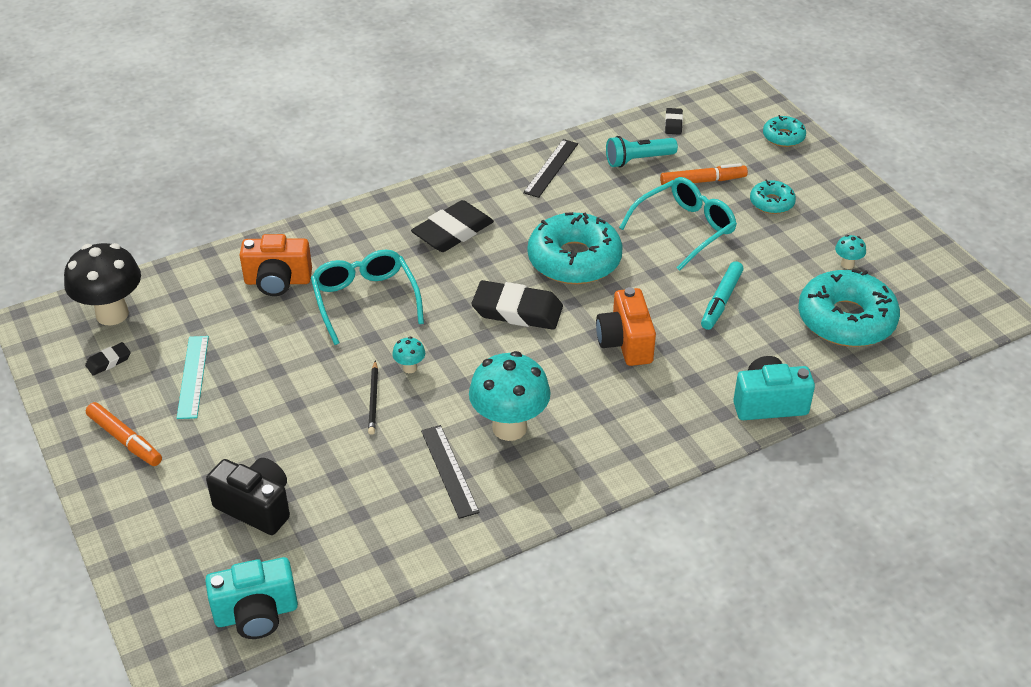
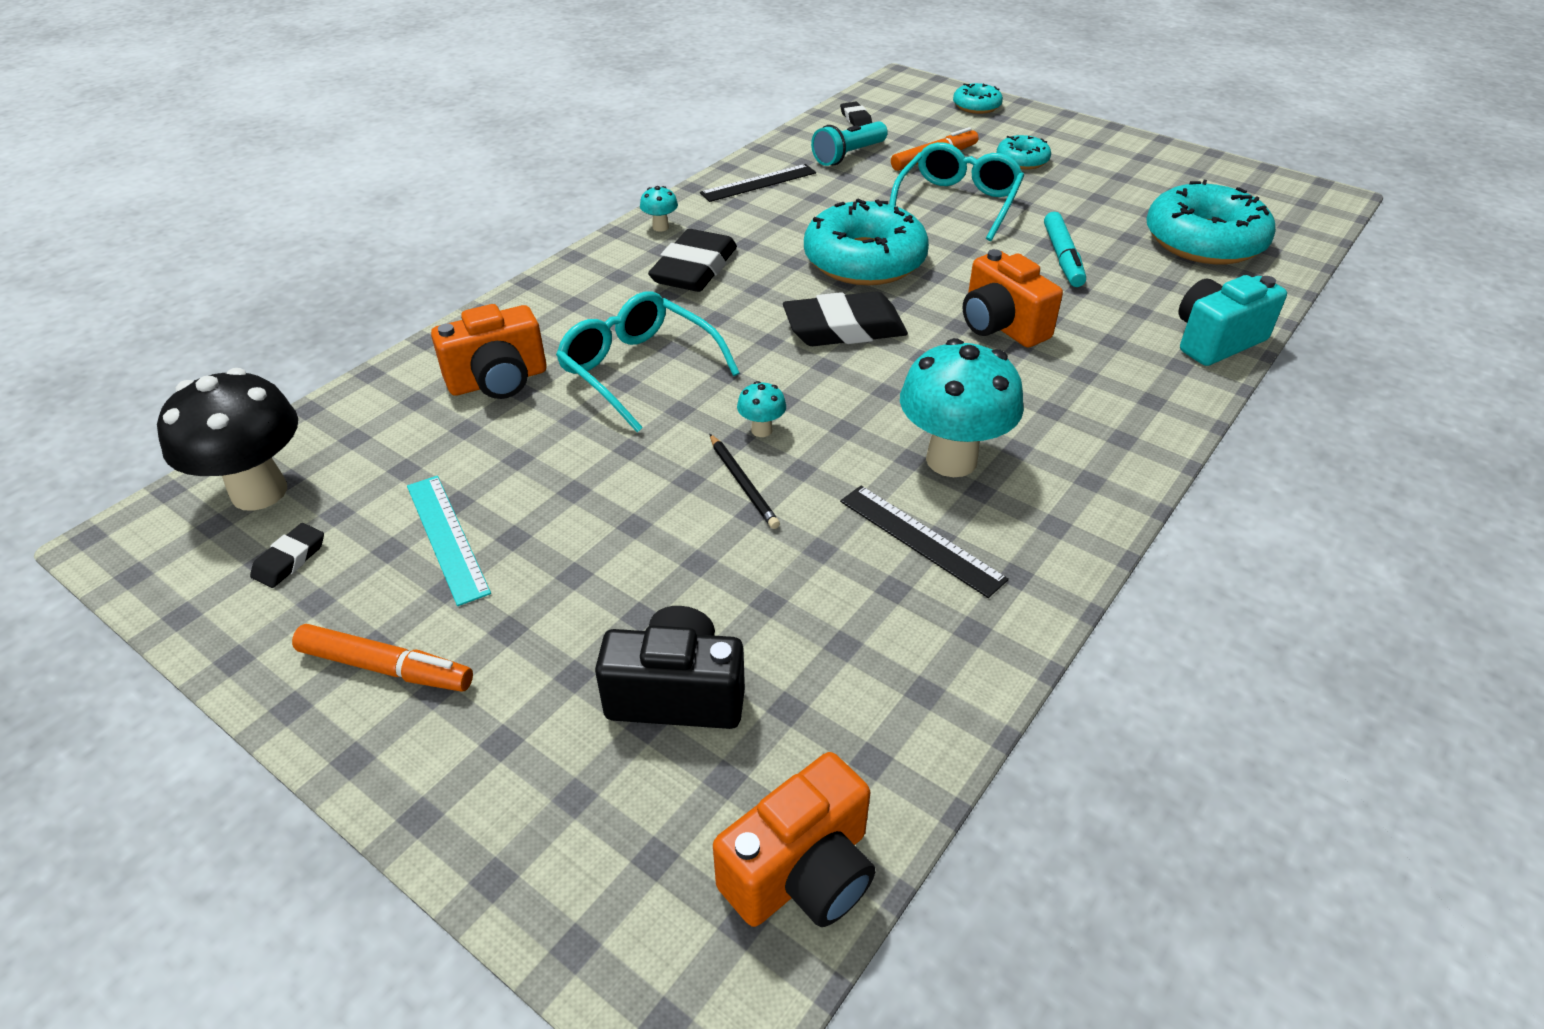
camera: 25 degrees left, 0 degrees up
(256, 614) = (802, 872): turquoise camera -> orange camera
(551, 168) = (758, 183): black ruler -> black ruler turned 60 degrees clockwise
(847, 264) = (1151, 193): turquoise mushroom -> turquoise mushroom (660, 227)

